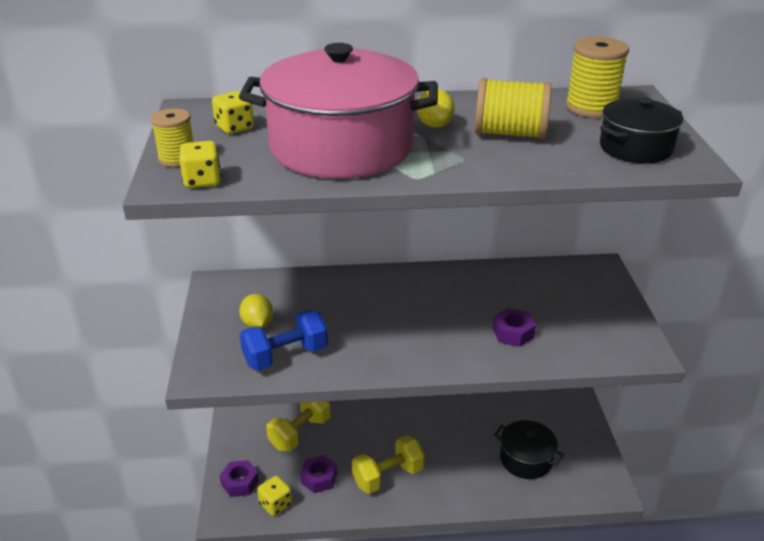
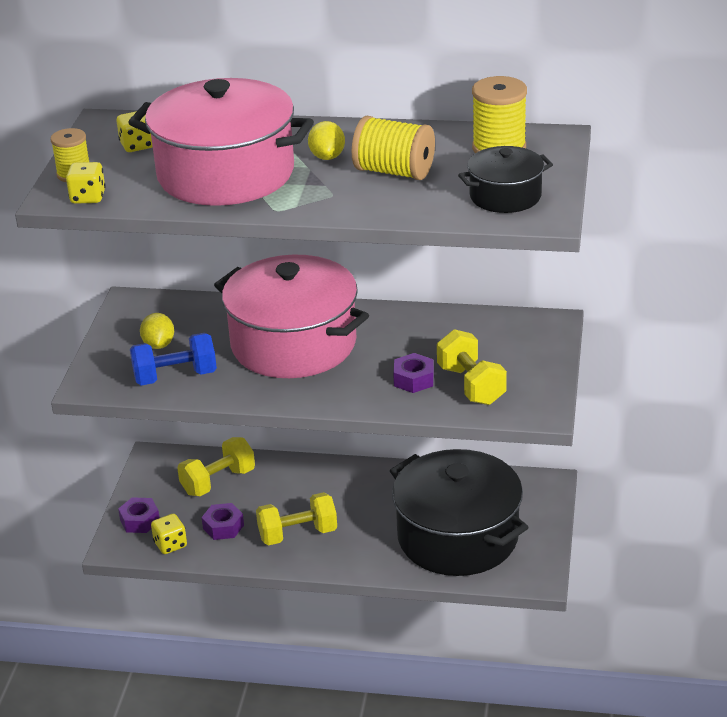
camera: 15 degrees right, 0 degrees up
(386, 310) = (293, 344): none -> pink pot
(526, 459) = (457, 537): black pot -> black pot, size x1.99
(567, 333) = (471, 385): none -> yellow dumbbell

